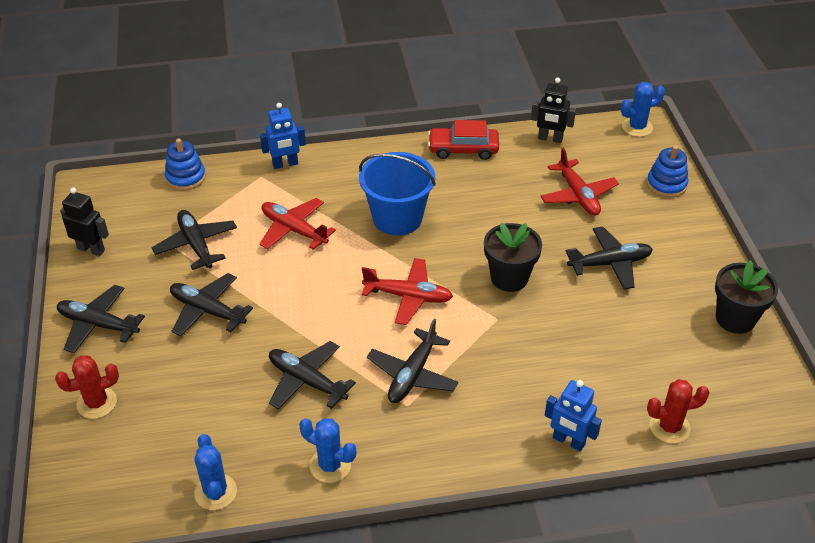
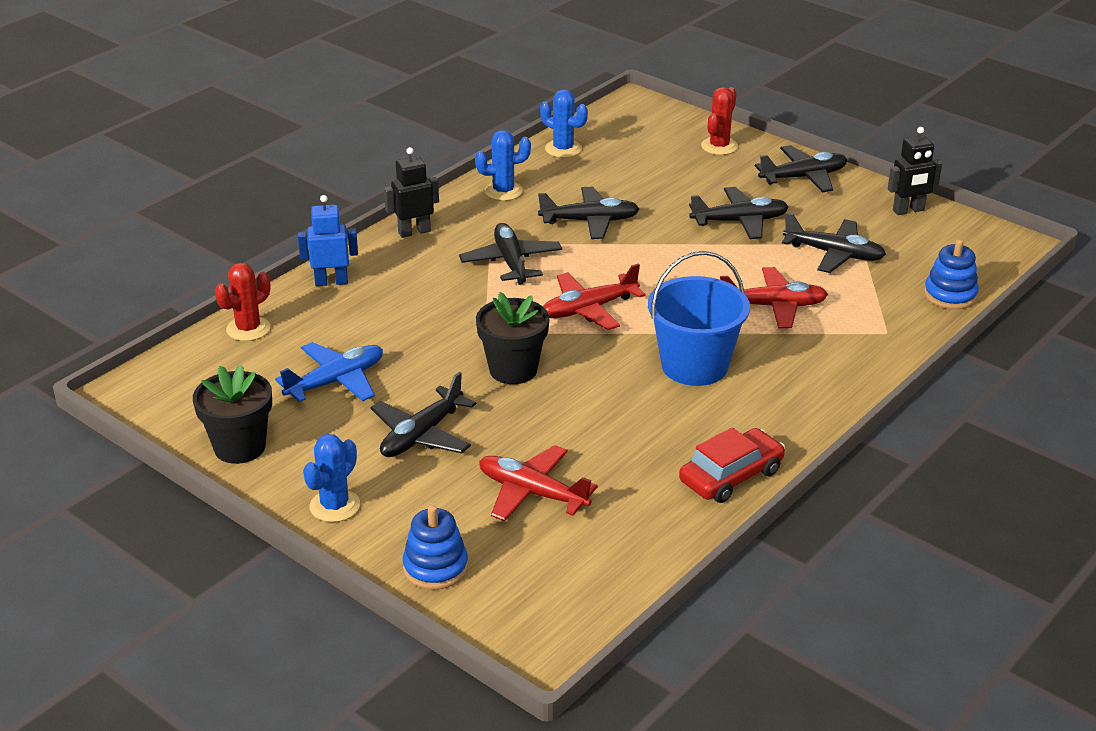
camera: 140 degrees right, 10 degrees down
(285, 164) = (886, 355): blue robot -> none
(550, 139) = (646, 551): black robot -> black robot (414, 232)
(635, 336) = (336, 381): none -> blue plane
(637, 127) = (550, 638): blue cactus -> blue cactus (335, 506)

